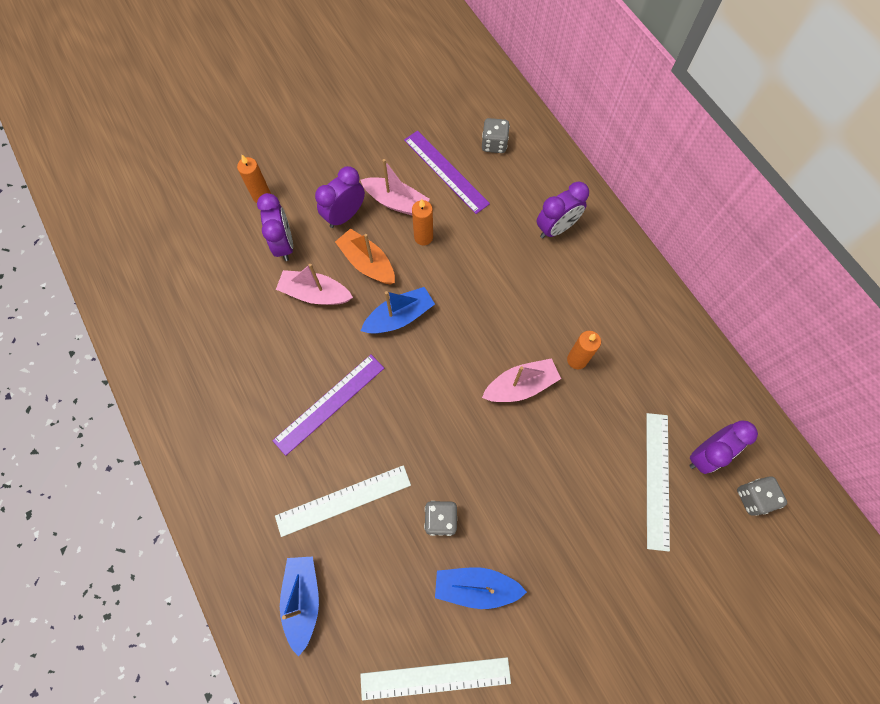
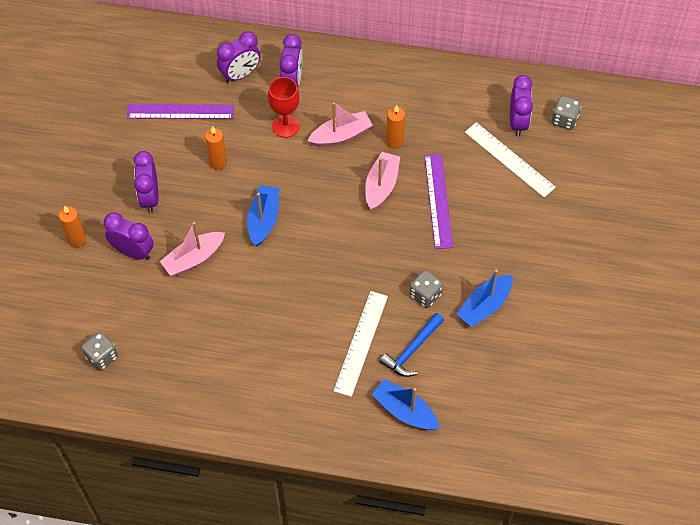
camera: 50 degrees left, 10 degrees down
(329, 404) = (285, 305): purple ruler -> purple ruler (438, 200)
(367, 263) = (203, 210): orange boat -> none
(373, 554) = (412, 350): none -> blue hammer
(396, 202) = (173, 159): pink boat -> pink boat (341, 135)
(435, 678) = (518, 367): white ruler -> none
(494, 144) = (190, 67): grey dice -> grey dice (102, 357)
(507, 259) = (285, 126): none -> red goblet
(524, 185) = (240, 74): none -> purple clock

